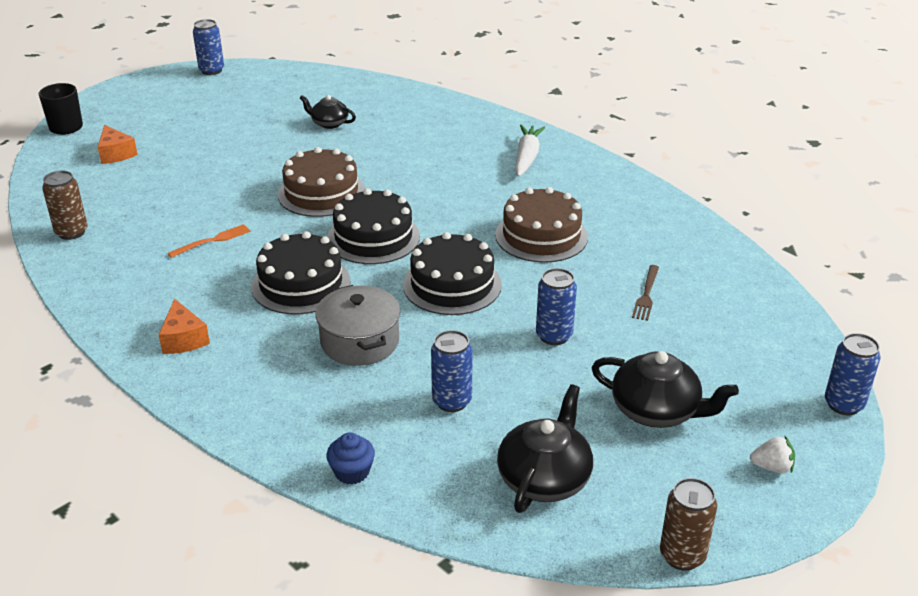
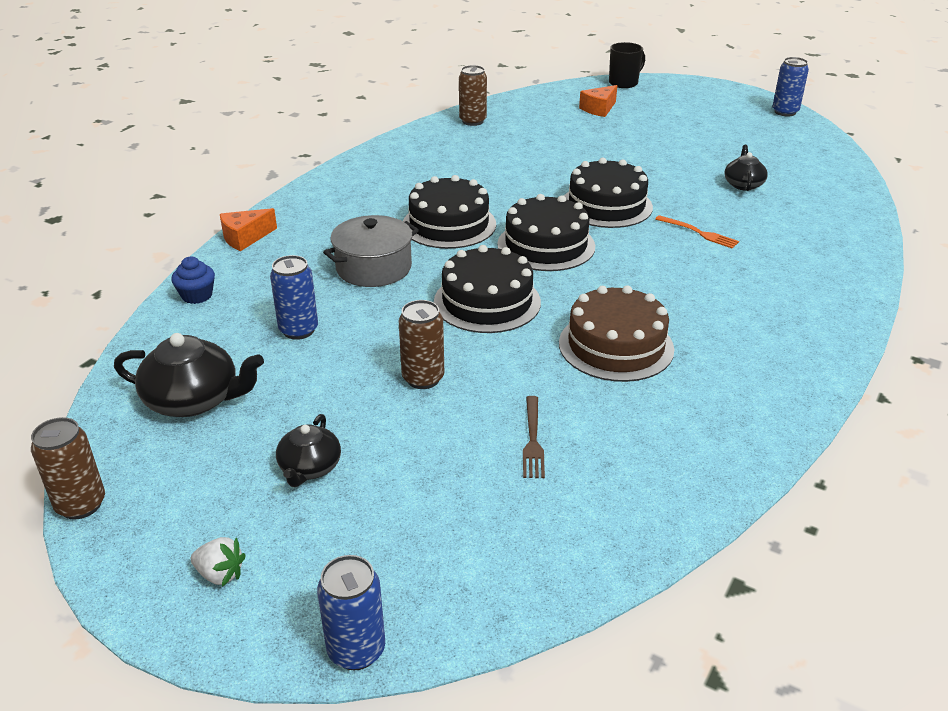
camera: 75 degrees right, 0 degrees up
(184, 339) = (351, 192): orange cheese -> orange cheese (245, 238)
(213, 240) = (494, 174): orange fork -> orange fork (699, 233)
(321, 193) = (606, 205): brown cake -> black cake
(527, 157) = (787, 313): white carrot -> none
(554, 336) = (423, 378): blue can -> brown can
(646, 295) = (533, 441): brown fork -> brown fork turned 90 degrees counterclockwise
(656, 410) = (309, 468): black teapot -> black teapot, size x0.61
(772, 467) = (220, 574): white strawberry -> white strawberry turned 60 degrees counterclockwise

